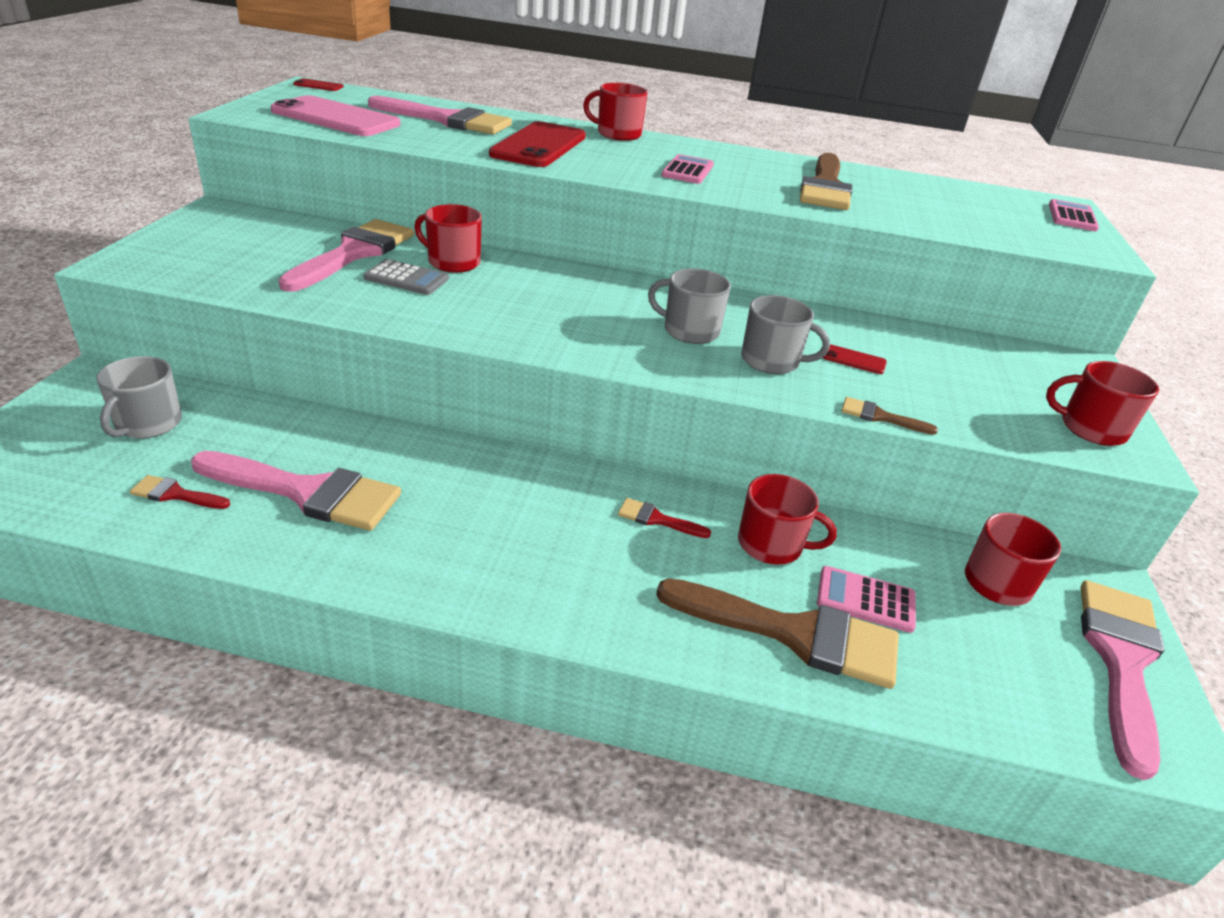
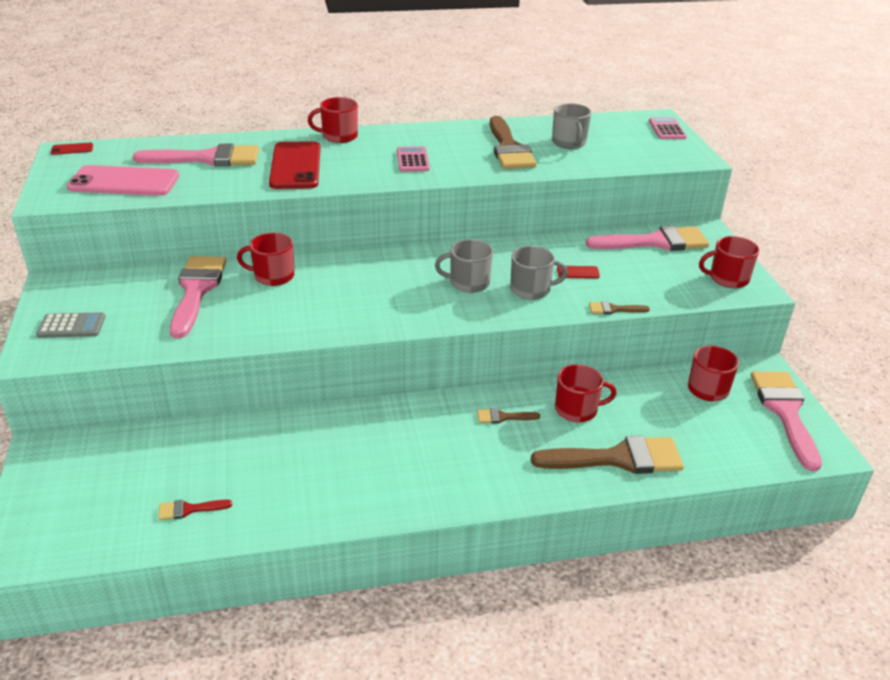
camera: 20 degrees left, 0 degrees up
(147, 424) = (120, 469): grey mug -> grey mug (569, 143)
(307, 492) = (275, 477): pink brush -> pink brush (655, 242)
(406, 278) = (253, 300): grey calculator -> grey calculator (71, 326)
(657, 519) = (503, 417): red brush -> brown brush
(865, 600) = (645, 425): pink calculator -> none

